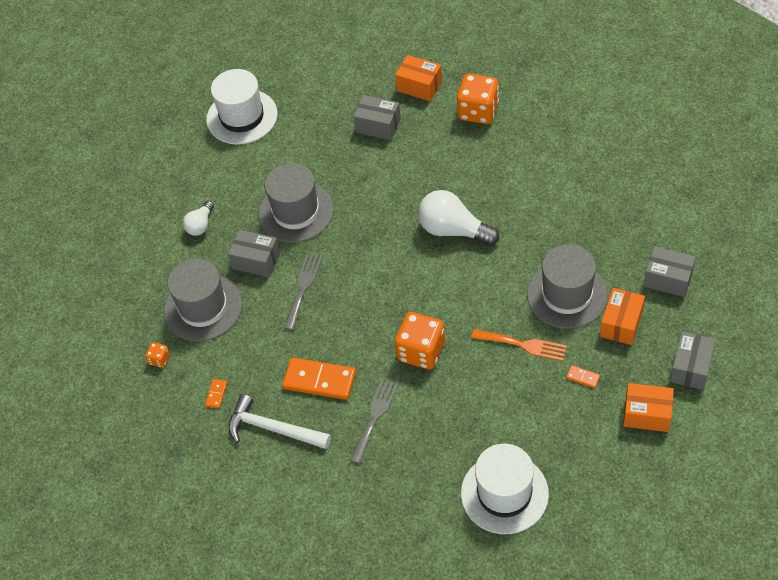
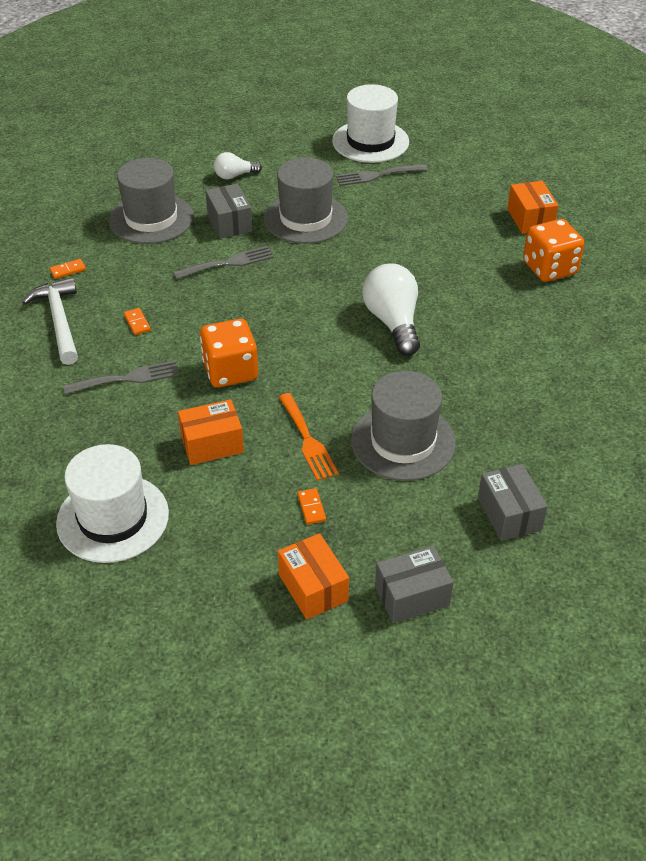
camera: 45 degrees right, 10 degrees down
(159, 359) = (76, 222): orange dice -> none
(287, 139) = (377, 175): none -> grey fork
(319, 380) = (137, 323): orange domino -> orange domino, size x0.45
(378, 125) = (455, 217): grey box -> none
(621, 323) = (410, 504): orange box -> orange box (212, 444)

